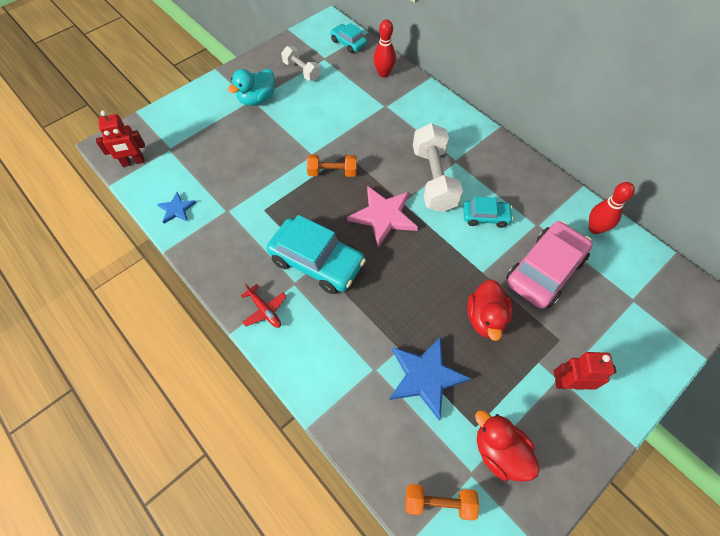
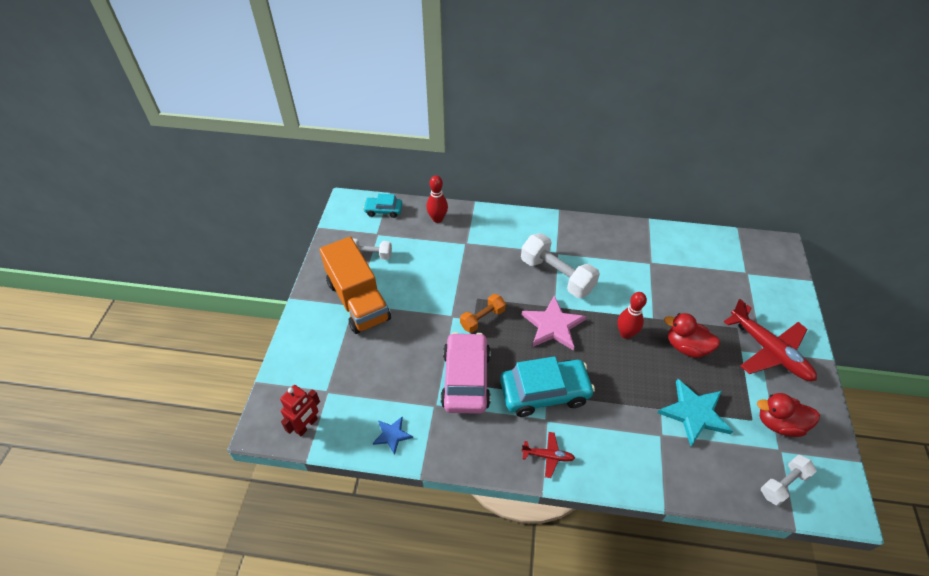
camera: 40 degrees left, 10 degrees down
(257, 99) = (358, 301): turquoise duck -> orange truck
(425, 377) = (694, 413): blue star -> turquoise star
(439, 503) = (783, 484): orange dumbbell -> white dumbbell
(485, 217) = (616, 279): turquoise car -> none
(485, 318) = (686, 347): red duck -> red duck turned 150 degrees clockwise
(544, 270) = (685, 290): pink car -> pink car (466, 379)
(569, 383) = (768, 350): red robot -> red plane
(595, 228) = (683, 242): red bowling pin -> red bowling pin (626, 333)

